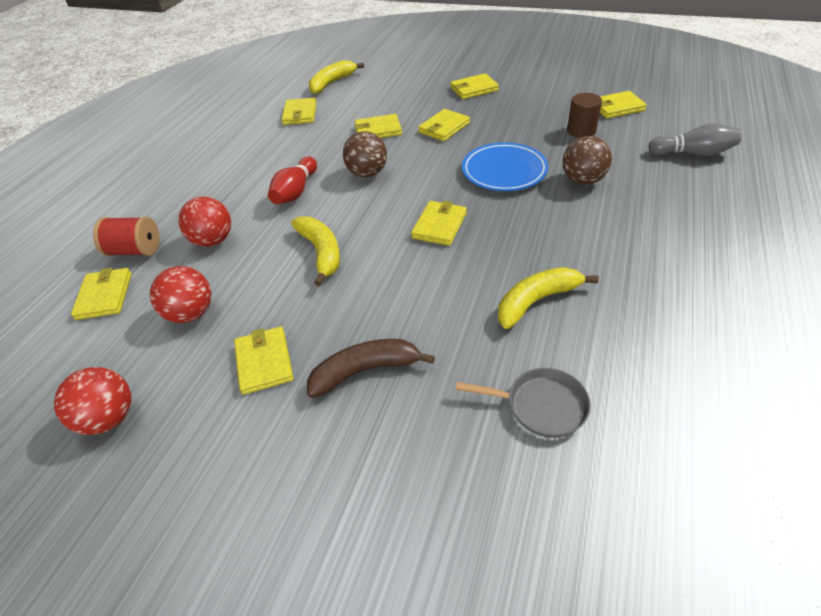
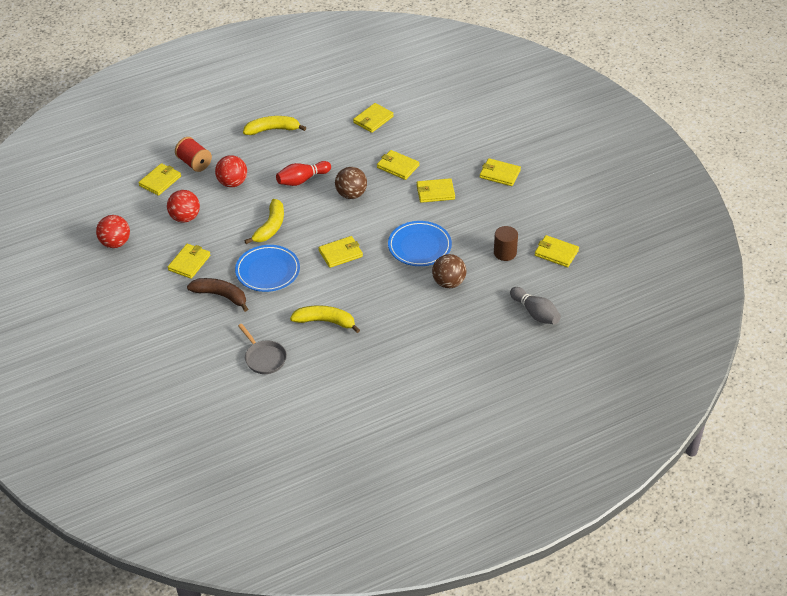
camera: 40 degrees right, 0 degrees up
(332, 83) = (425, 104): yellow banana -> yellow banana (272, 129)
(385, 298) = (267, 271): none -> blue plate

